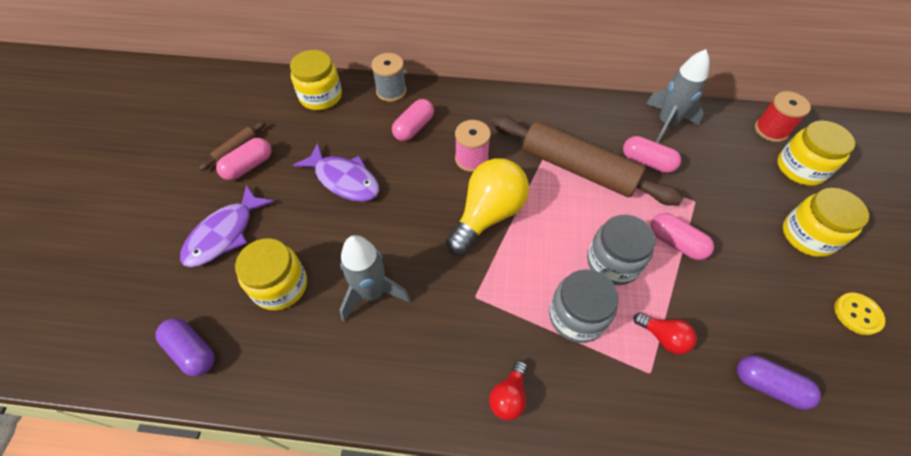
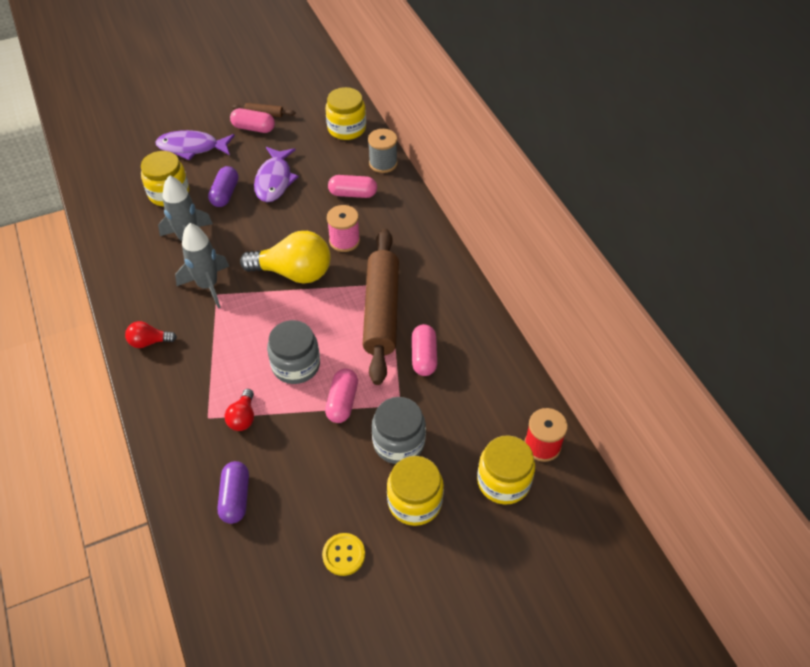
camera: 60 degrees right, 5 degrees down
(192, 351) = (104, 179): purple capsule -> purple capsule (225, 194)
(577, 316) = (232, 358): grey jar -> grey jar (398, 442)
(667, 123) = (487, 358): grey rocket -> grey rocket (208, 286)

